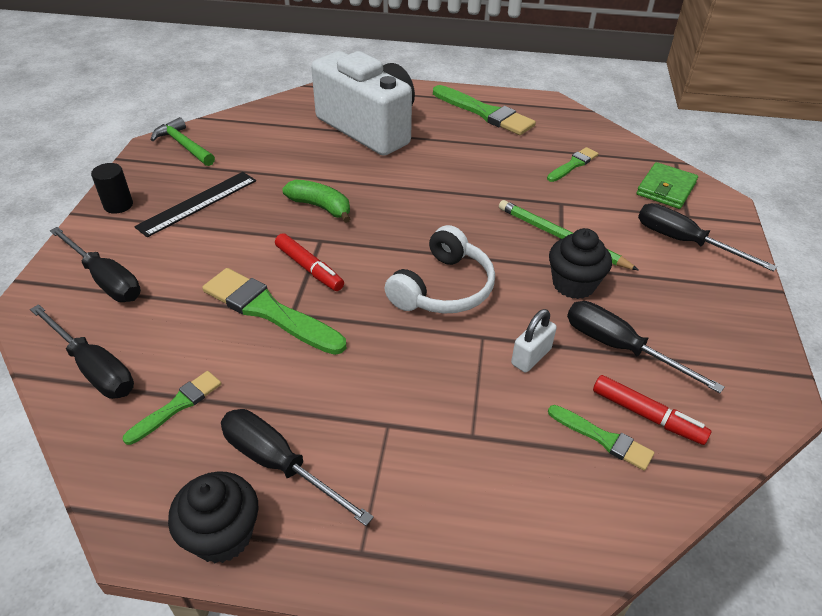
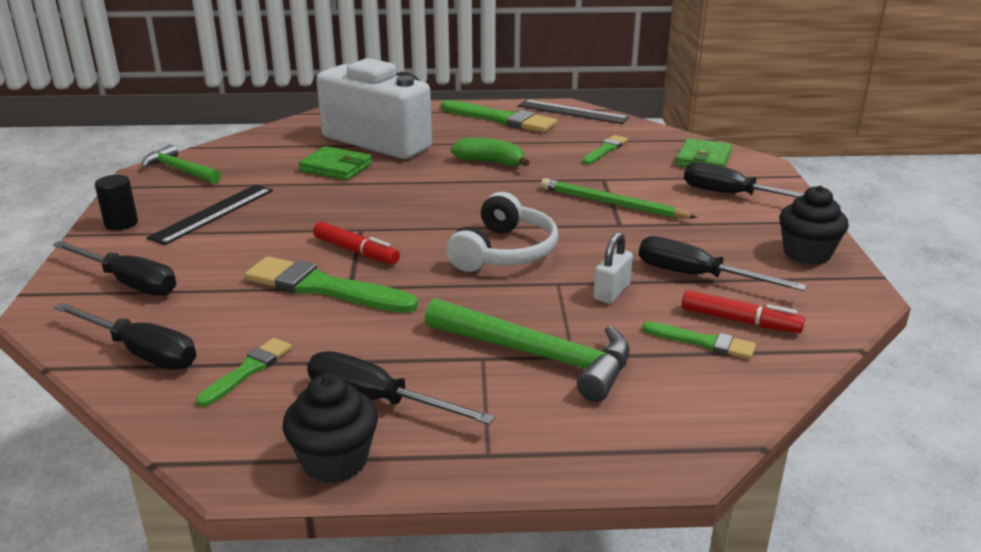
camera: 10 degrees left, 15 degrees down
(318, 158) = (336, 167): none -> green wallet
(321, 207) = (352, 204): green banana -> green banana (490, 162)
(440, 430) = (538, 356): none -> green hammer
(554, 110) = (572, 112): none -> black ruler
(573, 284) = (636, 236): black cupcake -> black cupcake (807, 253)

